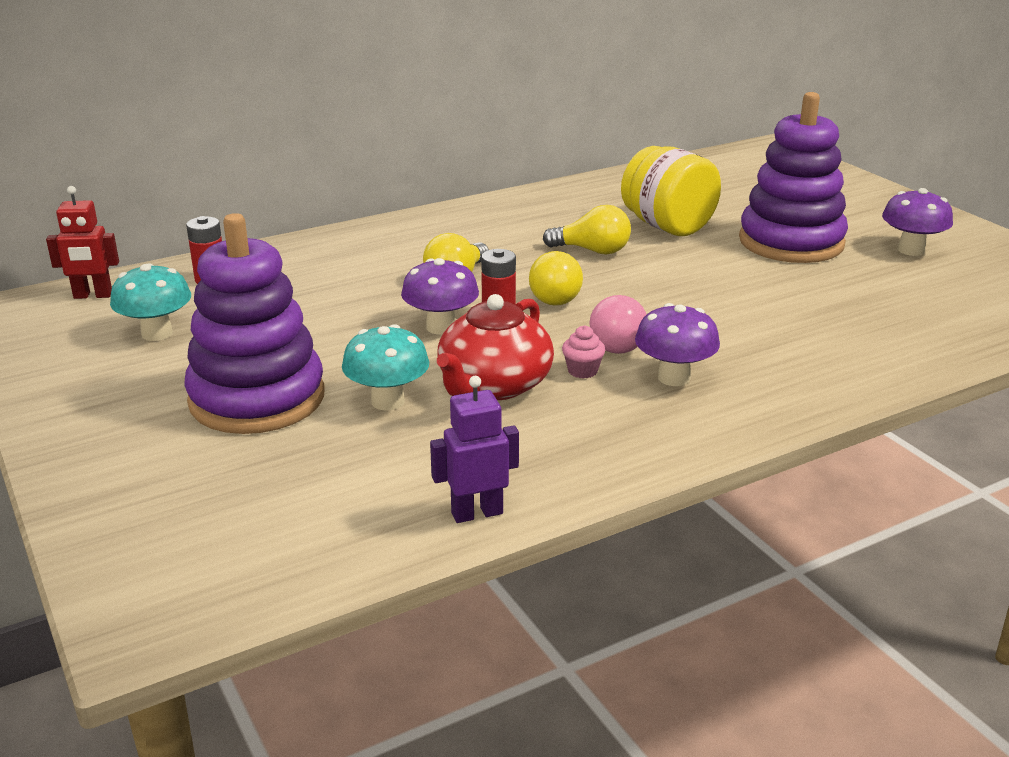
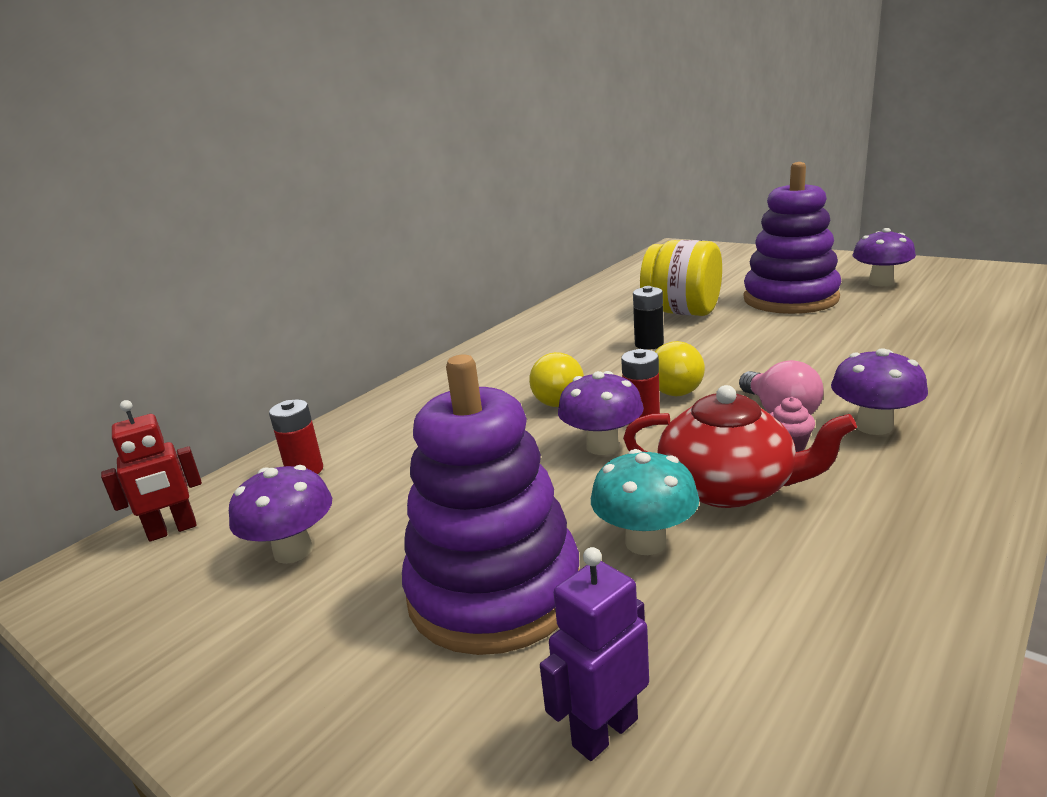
camera: 20 degrees left, 5 degrees down
(157, 333) = (293, 551): turquoise mushroom -> purple mushroom
(476, 513) = (918, 647): purple robot -> purple robot (604, 731)
(493, 385) = (729, 488): red teapot -> red teapot turned 75 degrees counterclockwise
(592, 251) = (649, 344): yellow light bulb -> black battery

